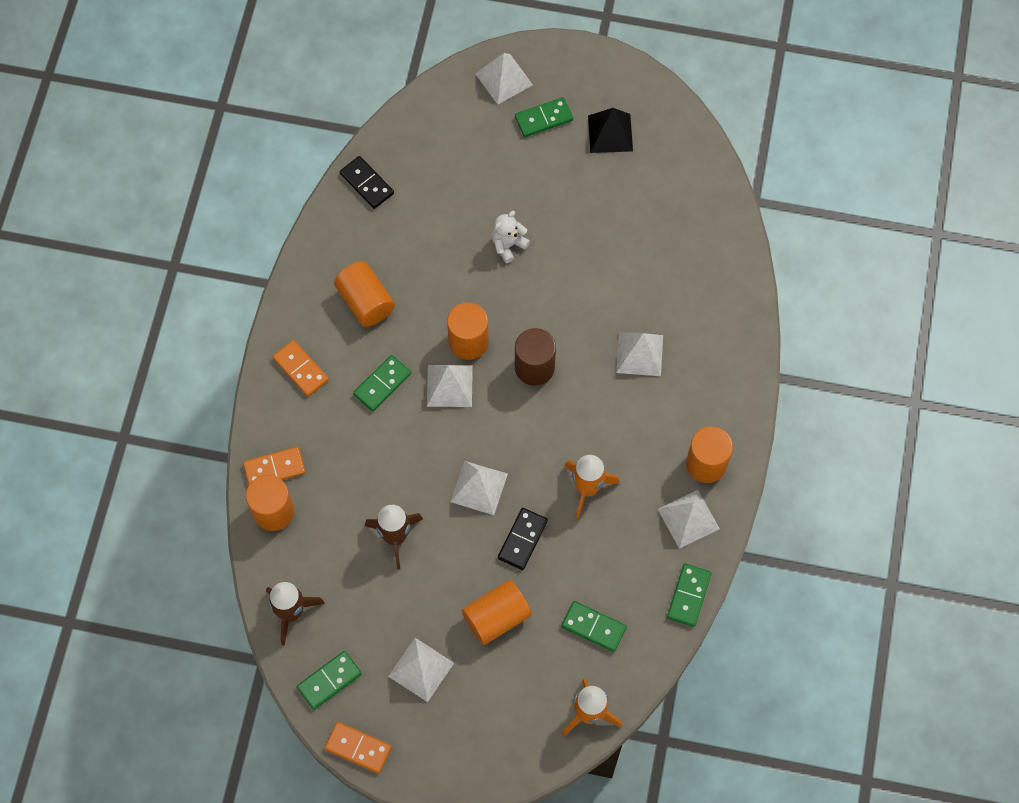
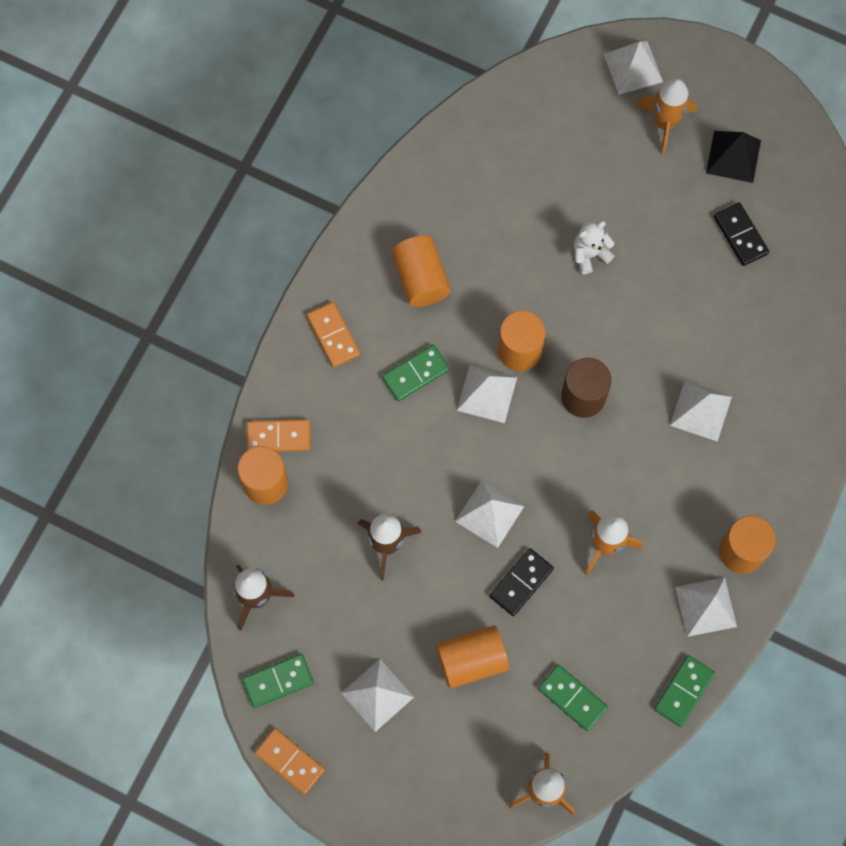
camera: 15 degrees right, 5 degrees up
(367, 183) = (455, 148): black domino -> black domino (740, 235)
(543, 119) = (665, 122): green domino -> orange rocket

